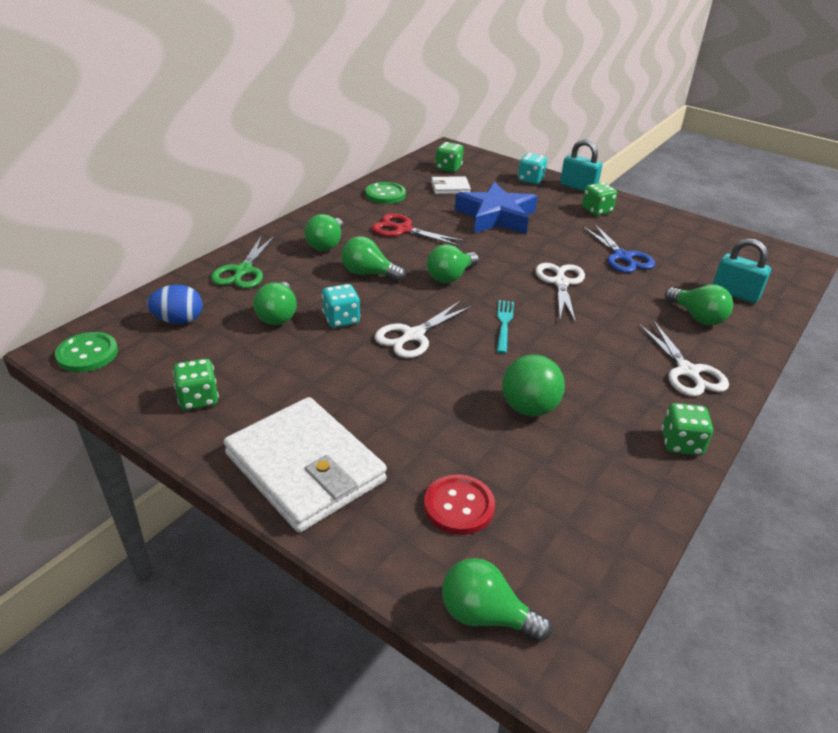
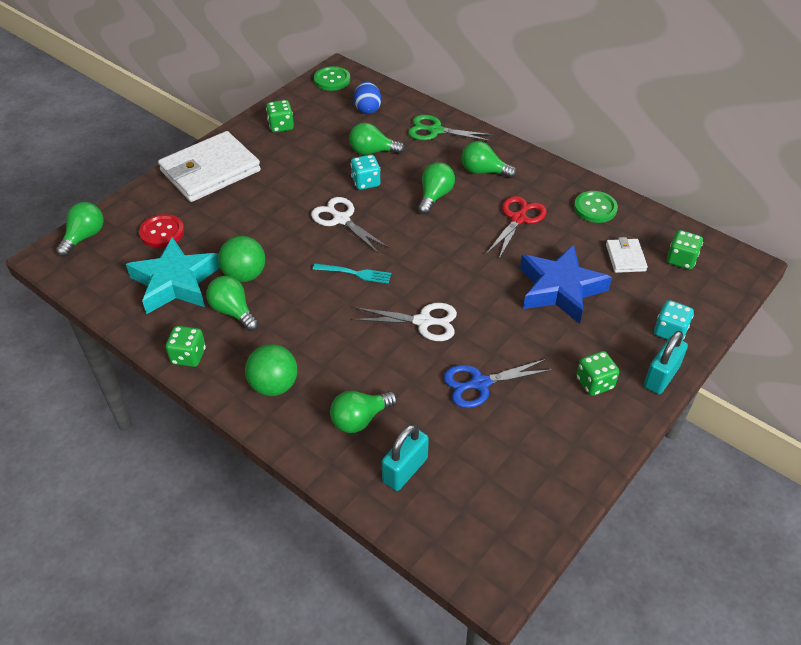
camera: 95 degrees right, 10 degrees up
(450, 277) = (431, 245): green light bulb -> green light bulb (233, 311)
(560, 474) = (176, 282): none -> turquoise star
(687, 372) = (274, 385): white scissors -> green ball

